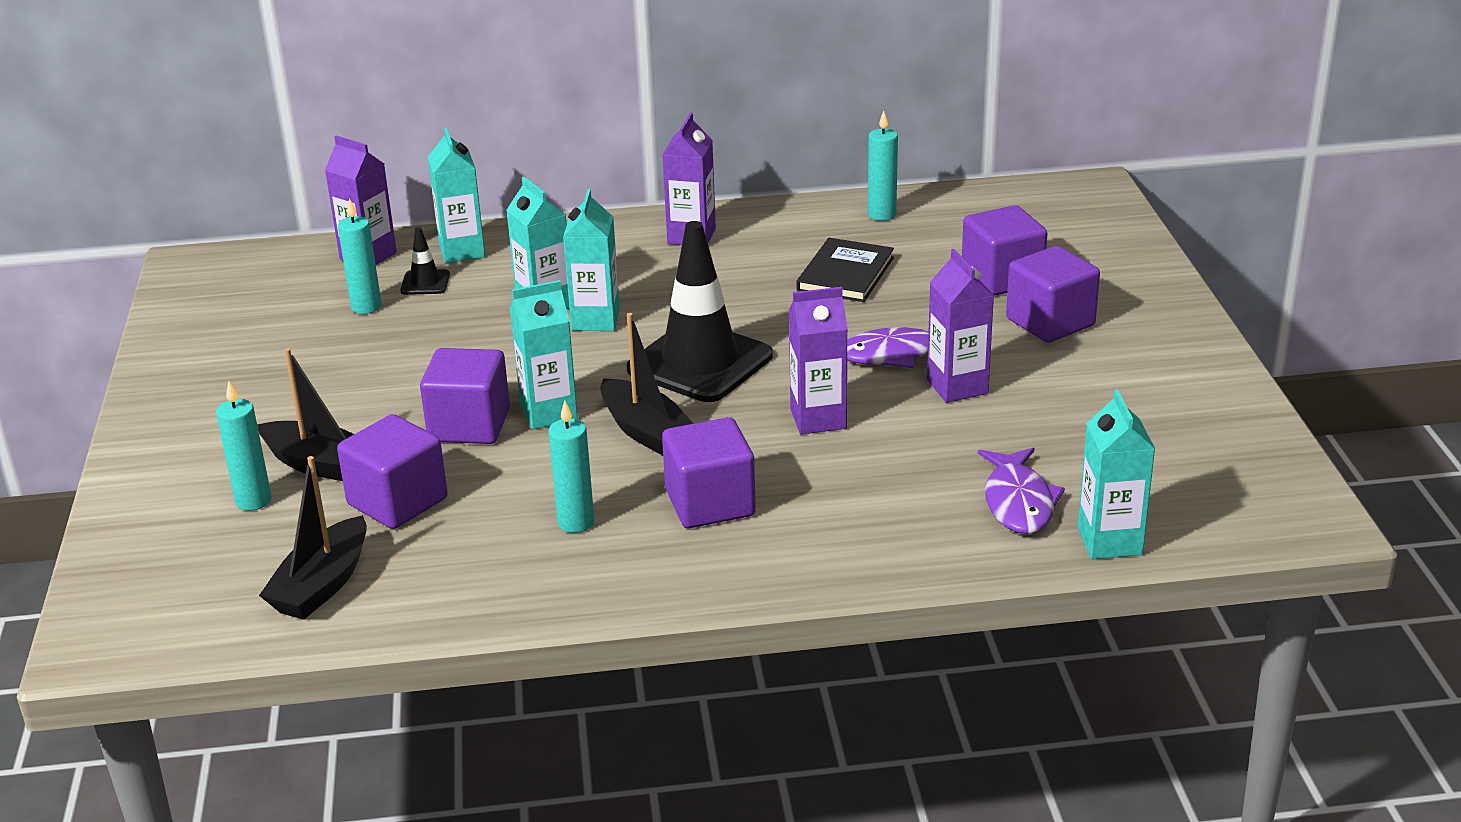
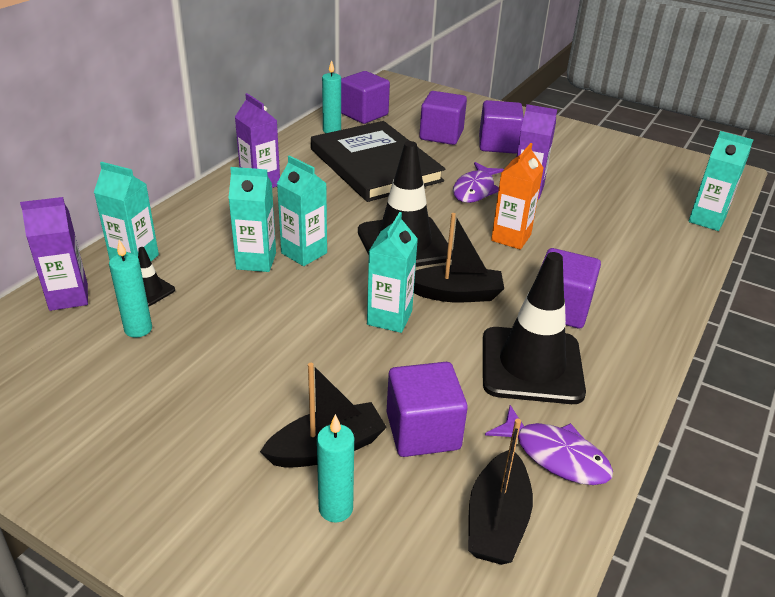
camera: 55 degrees left, 5 degrees up
(322, 585) = (497, 521): black boat -> black boat turned 45 degrees clockwise
(469, 425) = (363, 355): purple cube -> purple cube (364, 114)
(576, 522) = (531, 365): turquoise candle -> black traffic cone
(818, 419) = (511, 238): purple carton -> orange carton
(845, 274) = (375, 165): black book -> black book, size x1.89
(1018, 502) = (651, 224): purple fish -> purple fish (555, 455)

